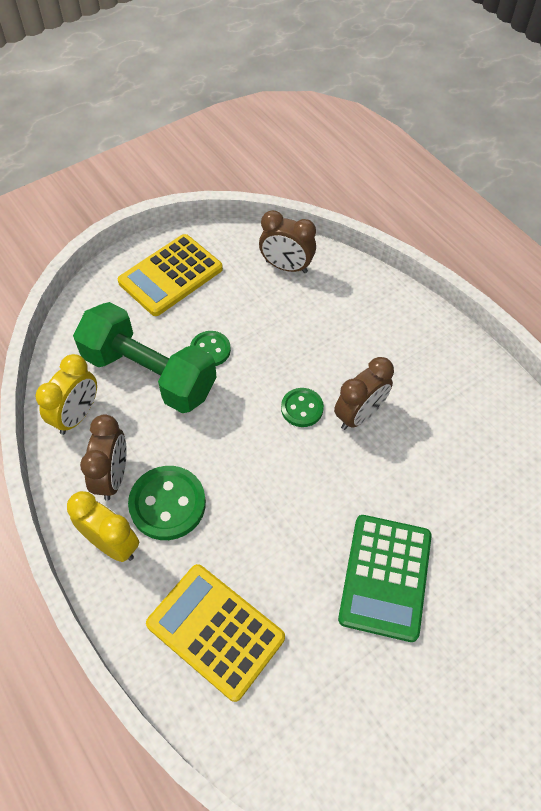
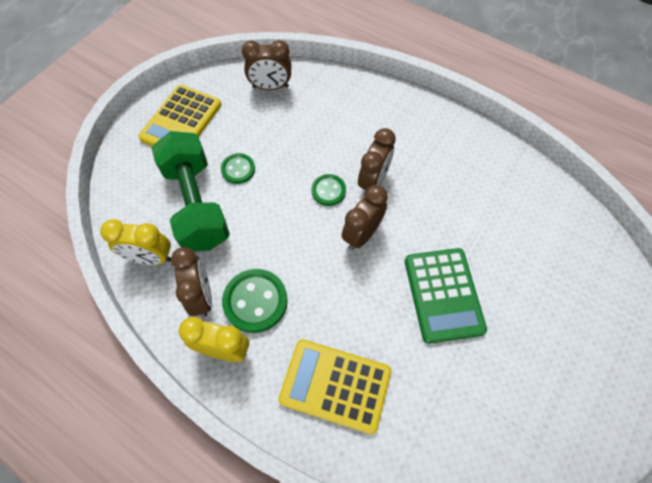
camera: 20 degrees left, 5 degrees up
(77, 416) = (150, 258): yellow clock -> yellow clock turned 90 degrees clockwise
(149, 374) = (197, 204): green dumbbell -> green dumbbell turned 60 degrees clockwise
(319, 472) = (362, 234): none -> brown clock

